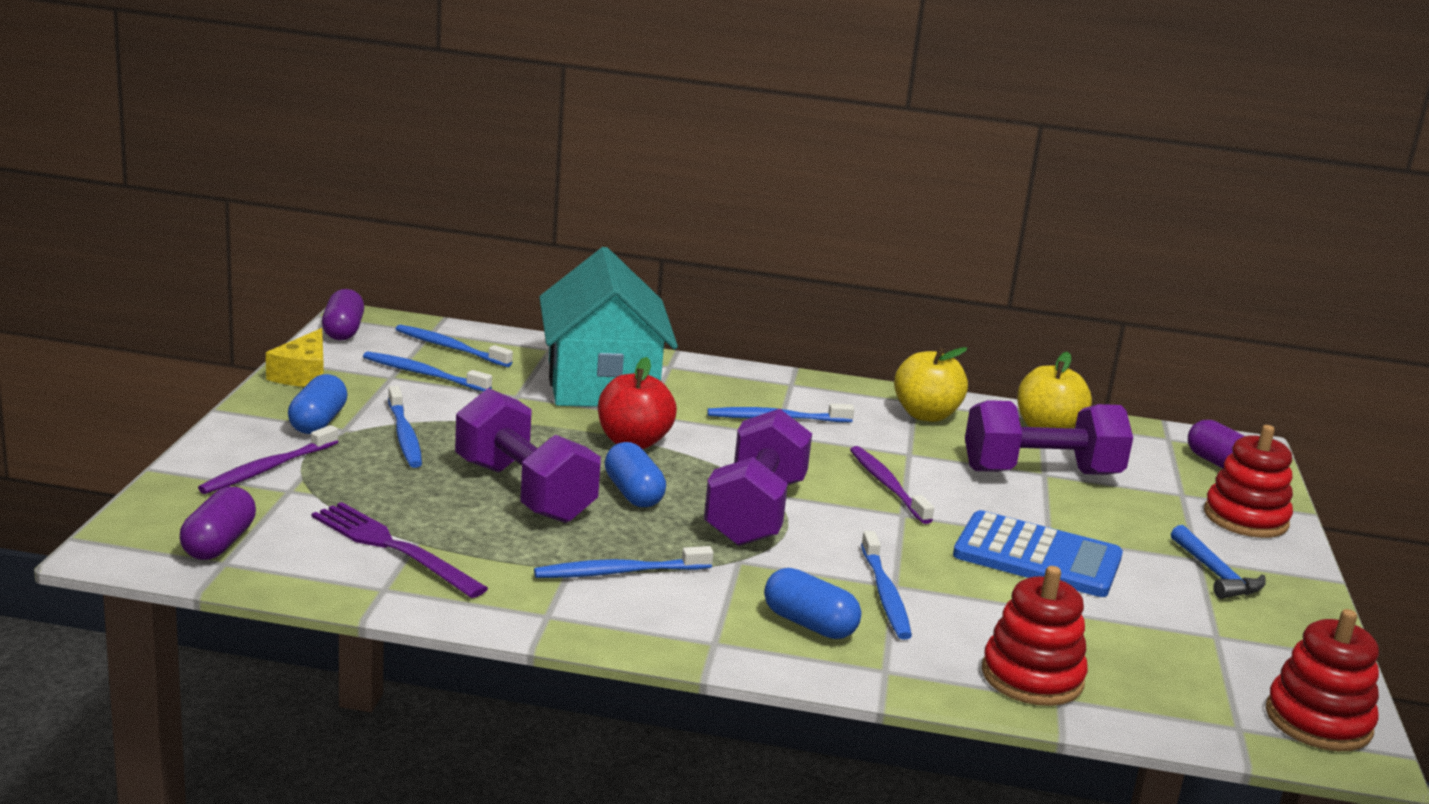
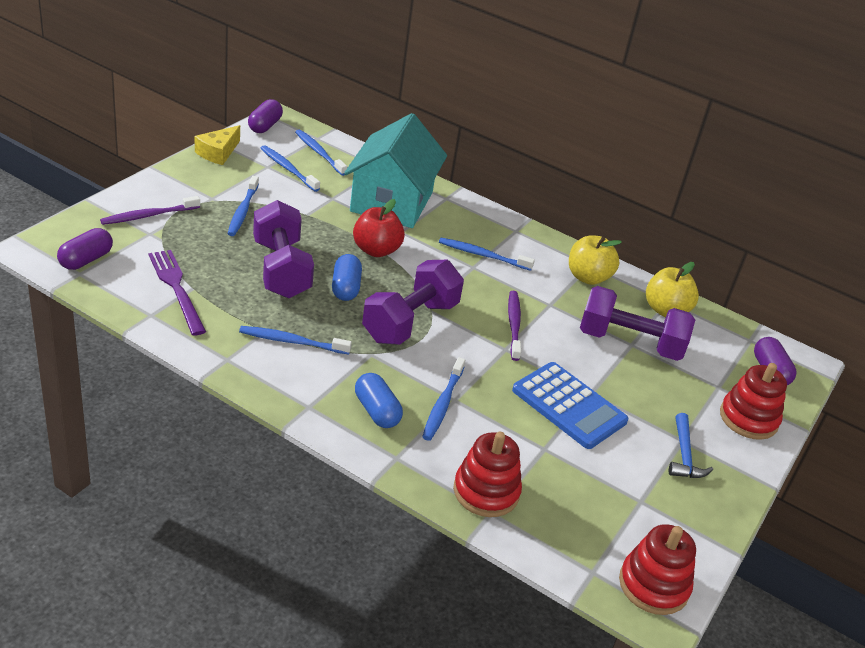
camera: 20 degrees right, 15 degrees up
(318, 422) = (201, 189): blue capsule -> none

